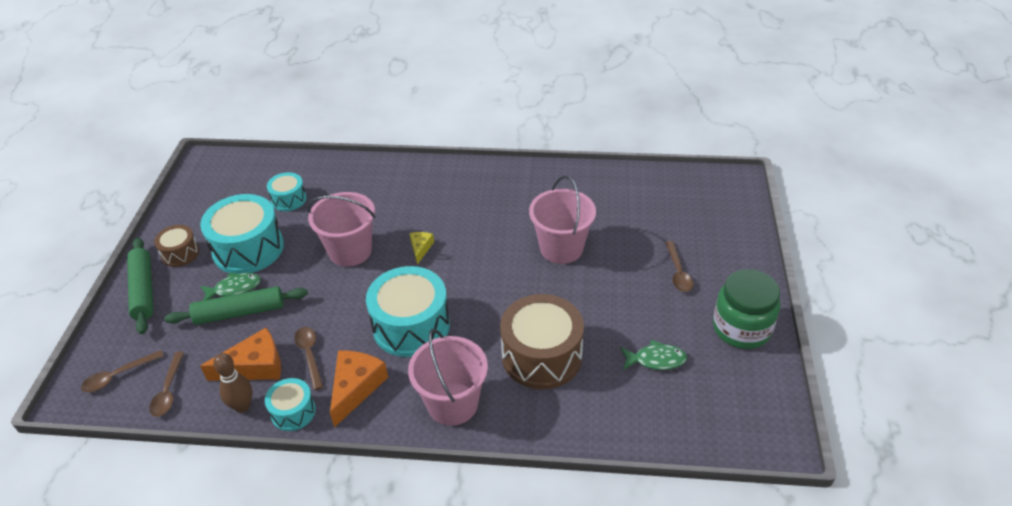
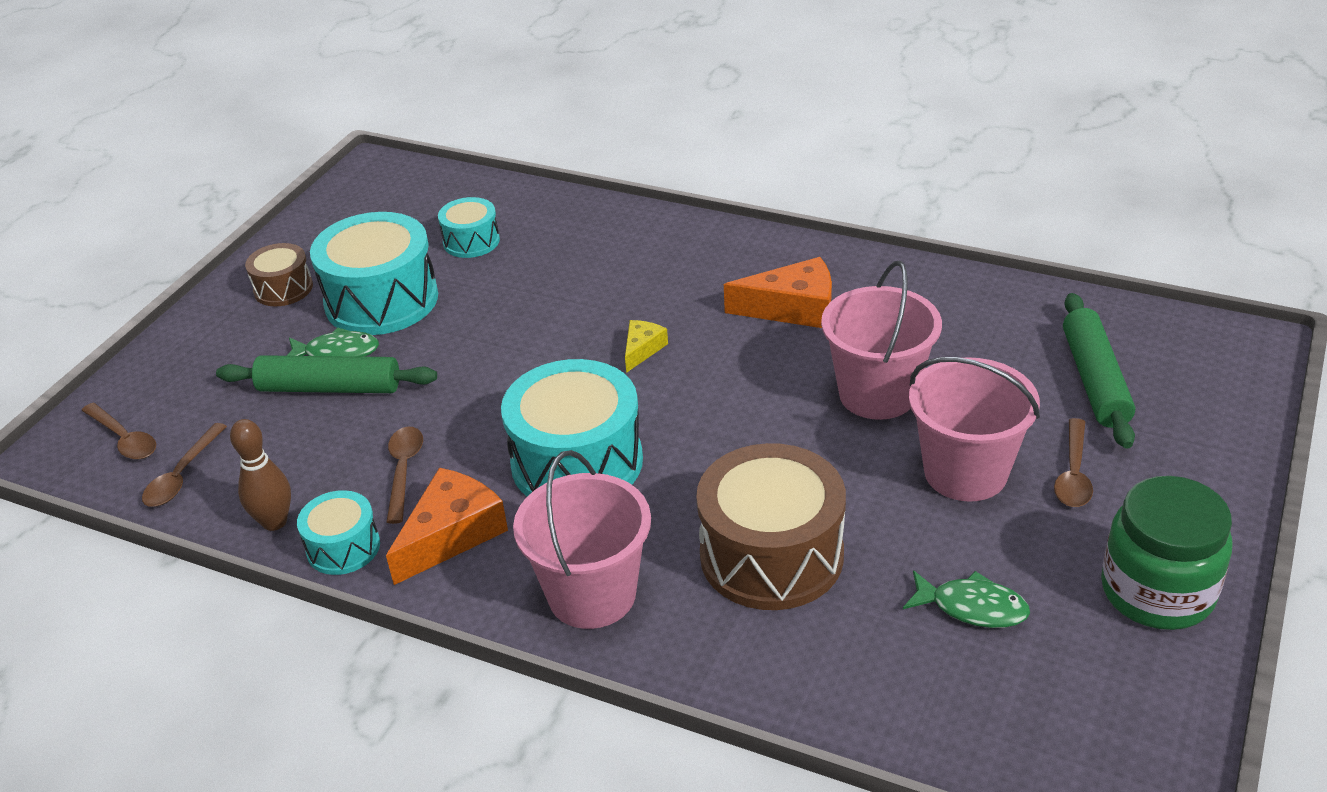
camera: 20 degrees right, 5 degrees down
(118, 376) = (124, 439): brown spoon -> brown spoon turned 120 degrees counterclockwise
(143, 290) = (210, 329): green rolling pin -> green rolling pin (1094, 380)
(254, 366) = (317, 469): orange cheese -> orange cheese (793, 308)
(350, 251) = (531, 332): pink bucket -> pink bucket (965, 472)

